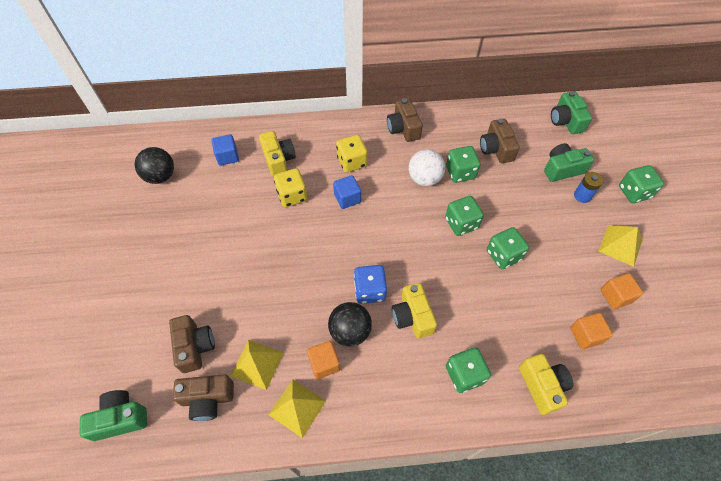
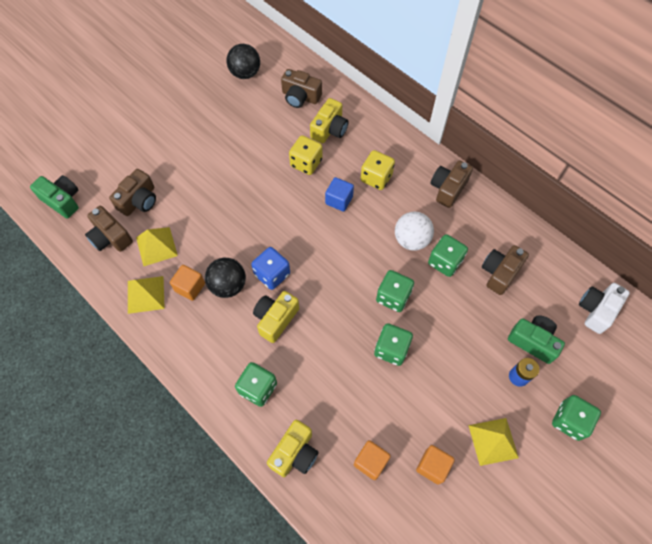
camera: 50 degrees right, 5 degrees up
(227, 156) = (300, 97): blue cube -> brown camera
(566, 121) = (596, 310): green camera -> white camera

